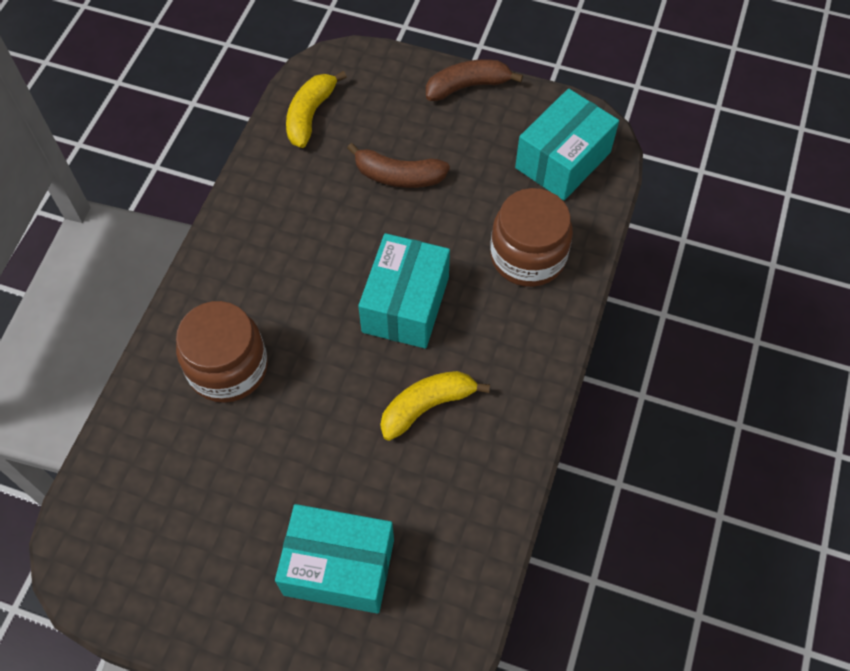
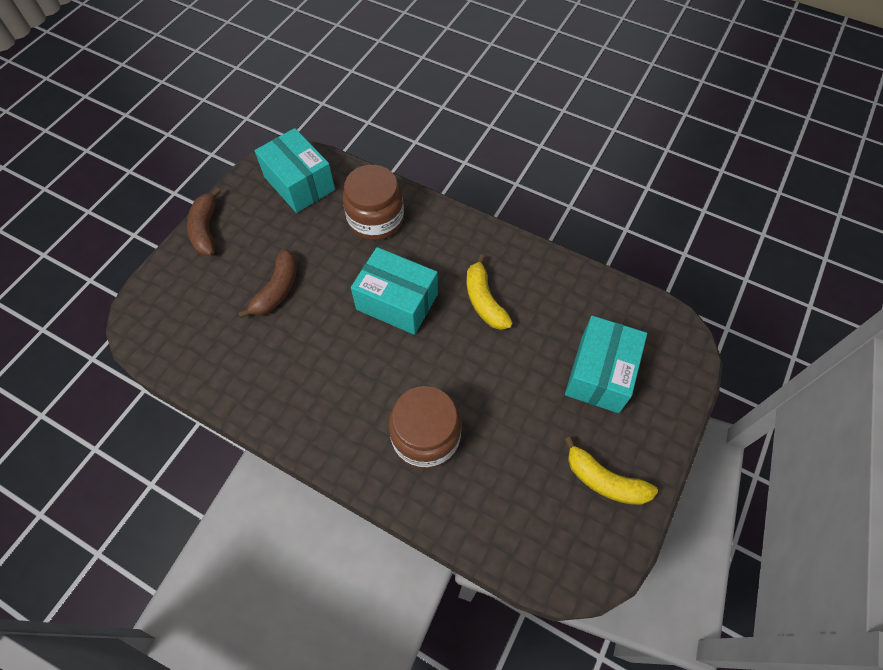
camera: 80 degrees left, 0 degrees up
(310, 115) = (189, 346): yellow banana -> yellow banana (604, 480)

